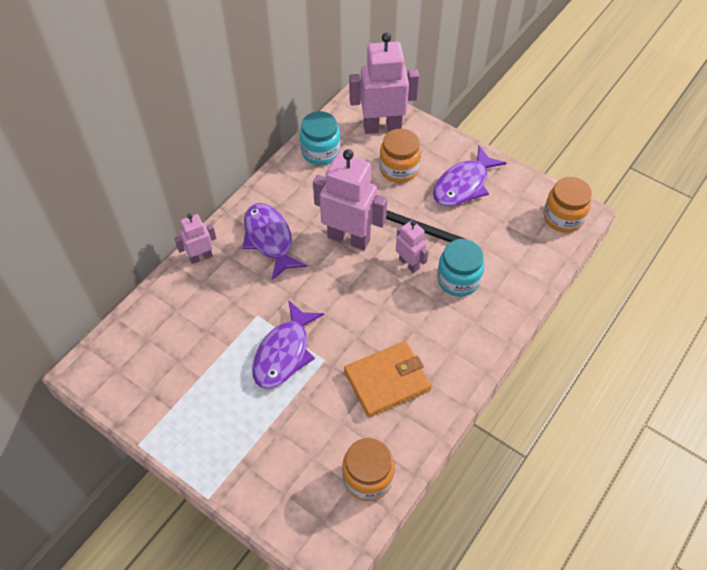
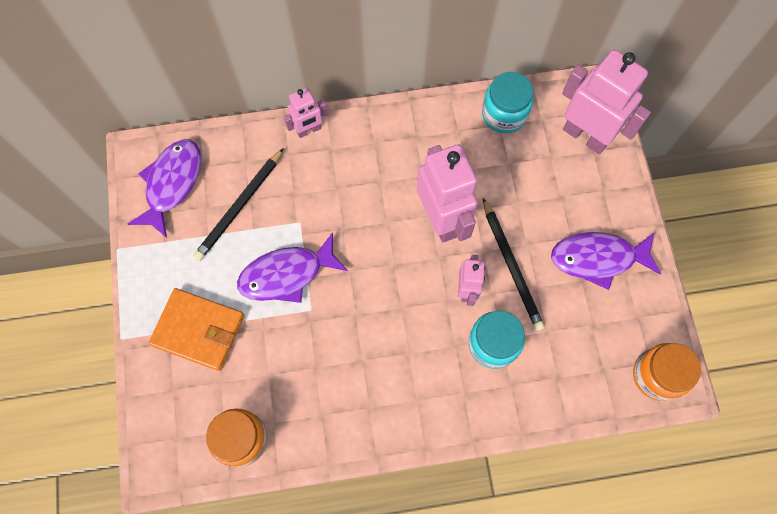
camera: 45 degrees right, 15 degrees up
(201, 257) = (308, 130): pink robot -> pink robot turned 135 degrees clockwise
(203, 341) = (239, 206): none -> black pencil
(269, 239) = (377, 162): purple fish -> purple fish (172, 184)
(387, 381) = (339, 375): orange wallet -> orange wallet (198, 330)
(399, 169) = (555, 191): orange jar -> none

